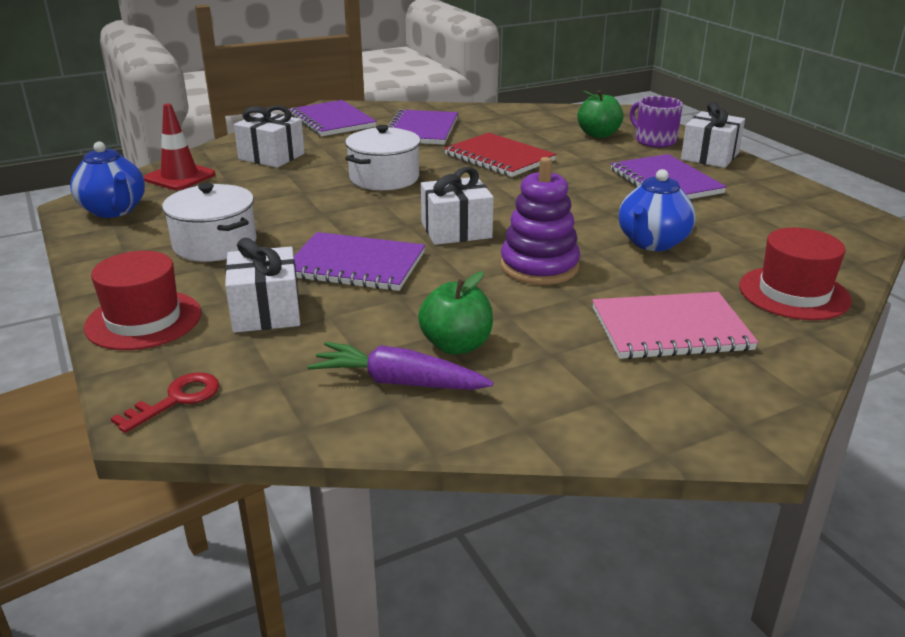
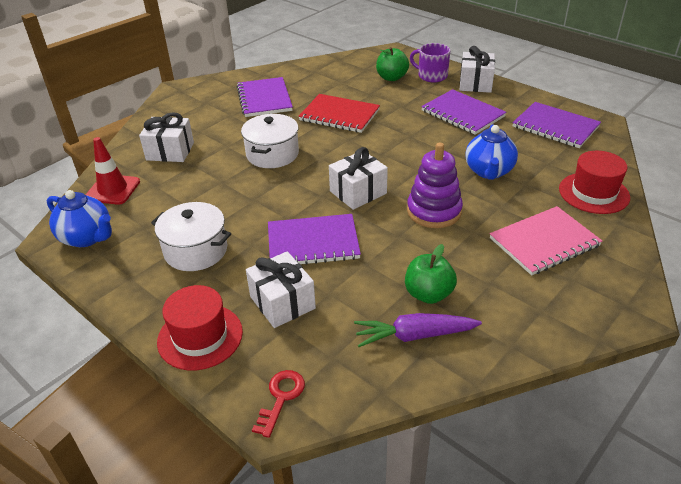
camera: 20 degrees left, 10 degrees up
(332, 121) = (189, 103): purple notebook -> purple notebook (555, 127)

